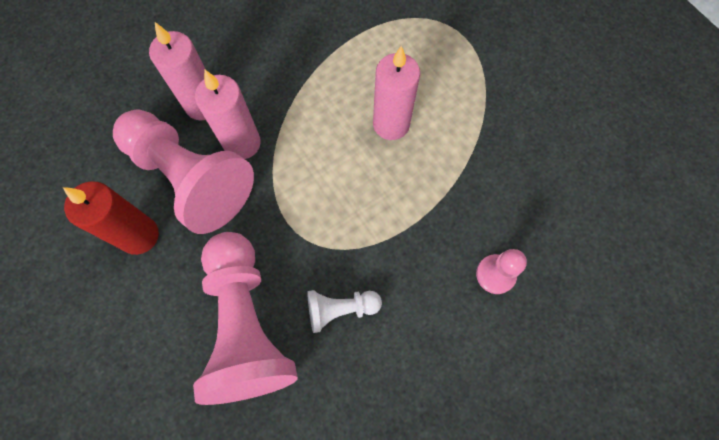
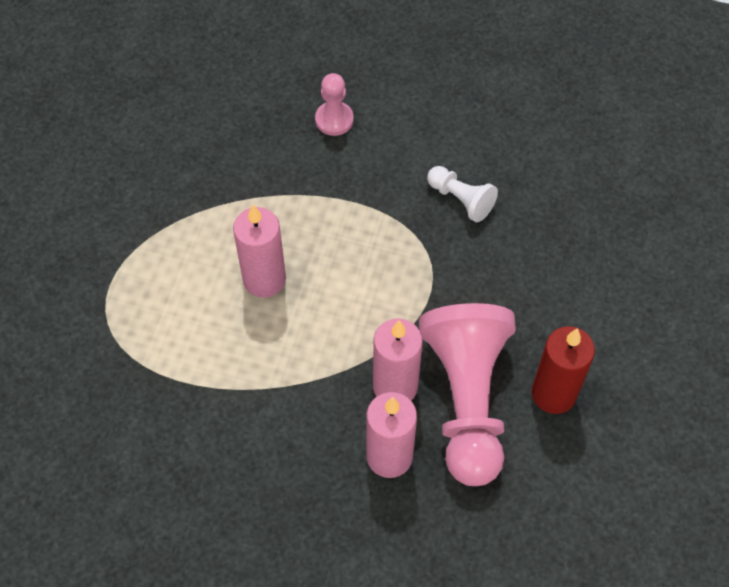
camera: 130 degrees left, 10 degrees down
(246, 325) = (536, 253): pink pawn -> none

